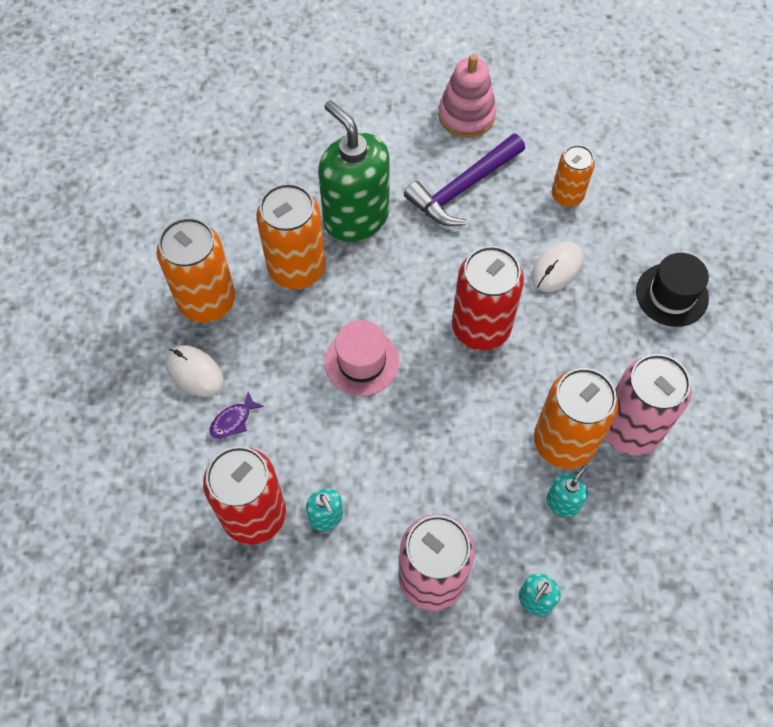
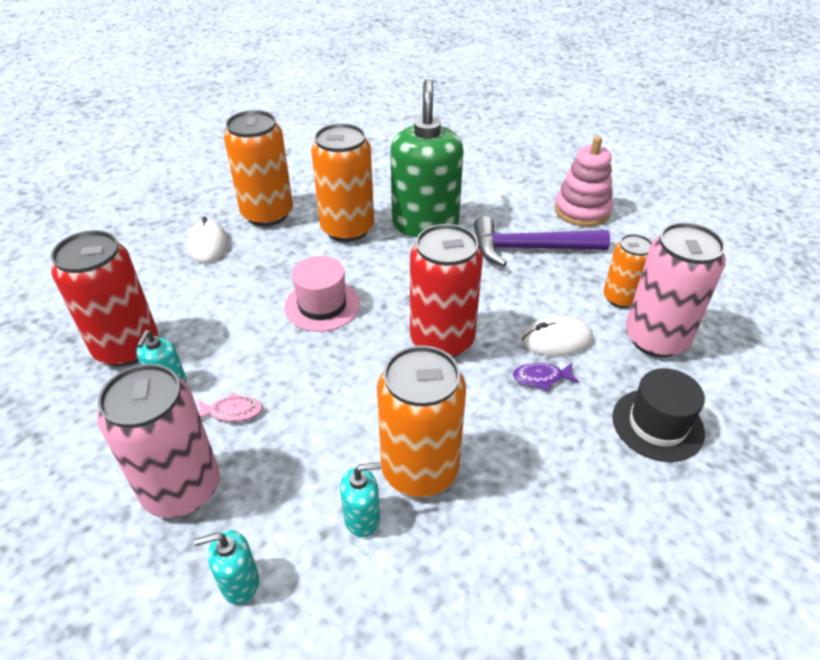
camera: 40 degrees right, 20 degrees down
(233, 421) = (192, 285): purple fish -> purple fish (541, 378)
(399, 500) = (232, 412): none -> pink fish
(630, 429) = (497, 505): pink can -> pink can (656, 339)

